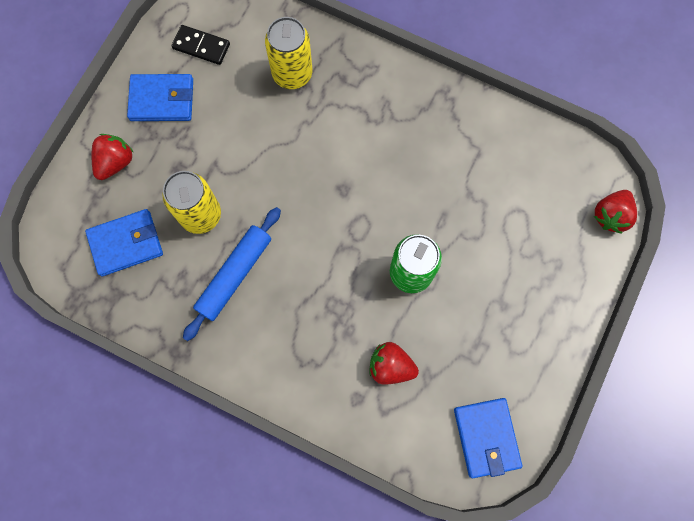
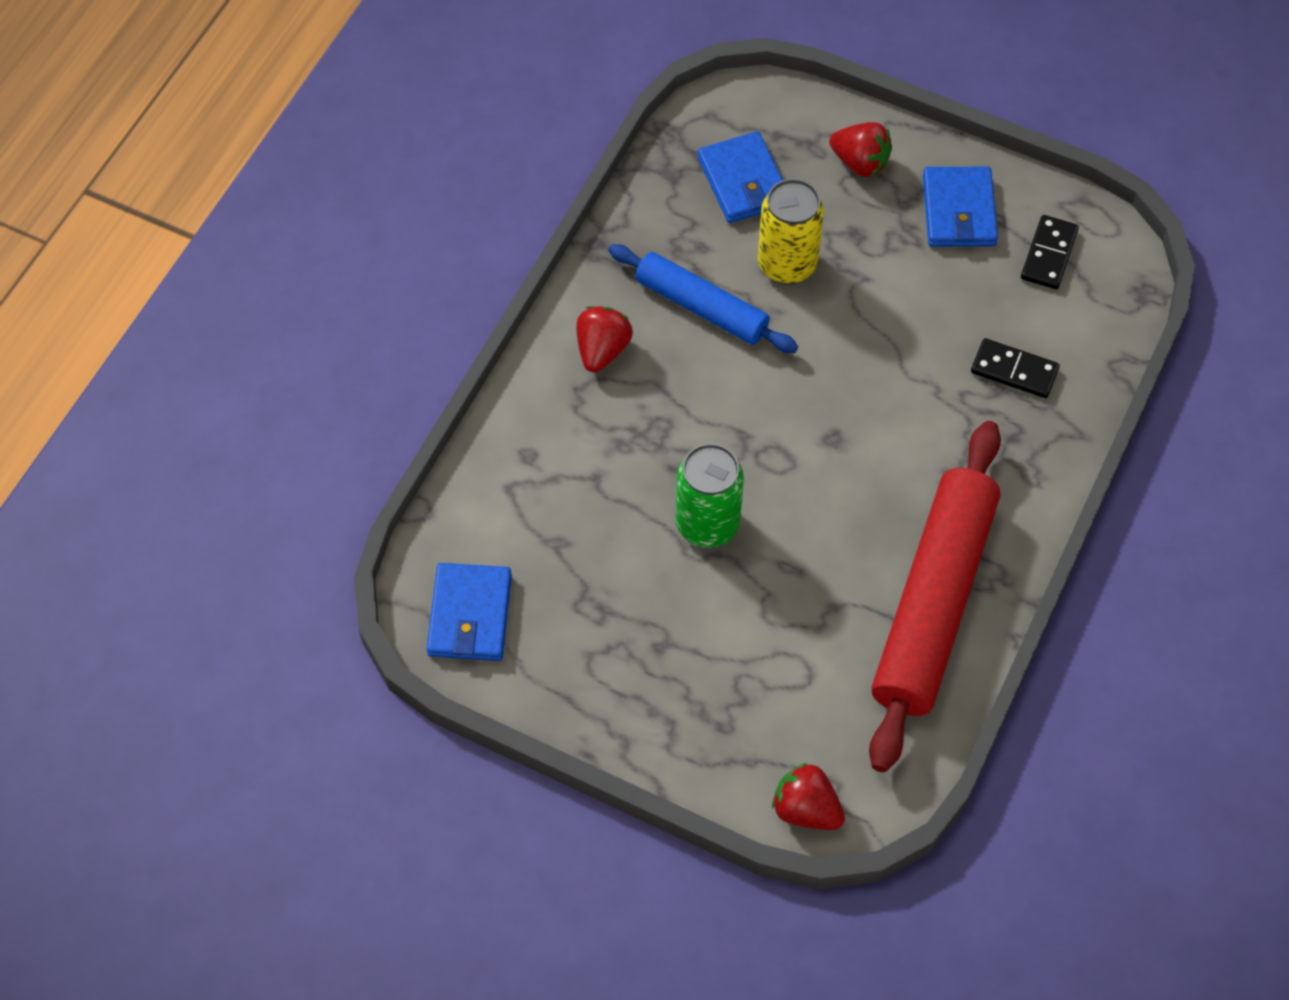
camera: 90 degrees right, 15 degrees down
(292, 74) = (1014, 371): yellow can -> black domino
(390, 366) = (572, 496): red strawberry -> red strawberry (602, 350)
(464, 133) = (934, 603): none -> red rolling pin
(486, 437) = (470, 615): blue wallet -> blue wallet turned 75 degrees counterclockwise

